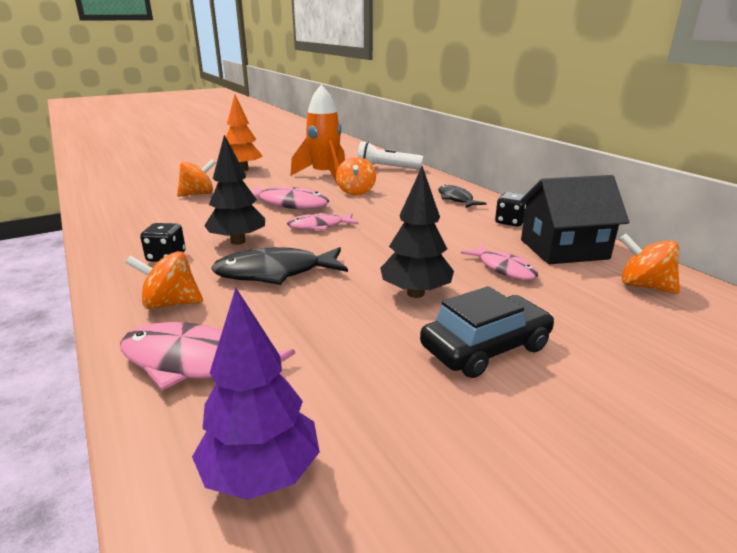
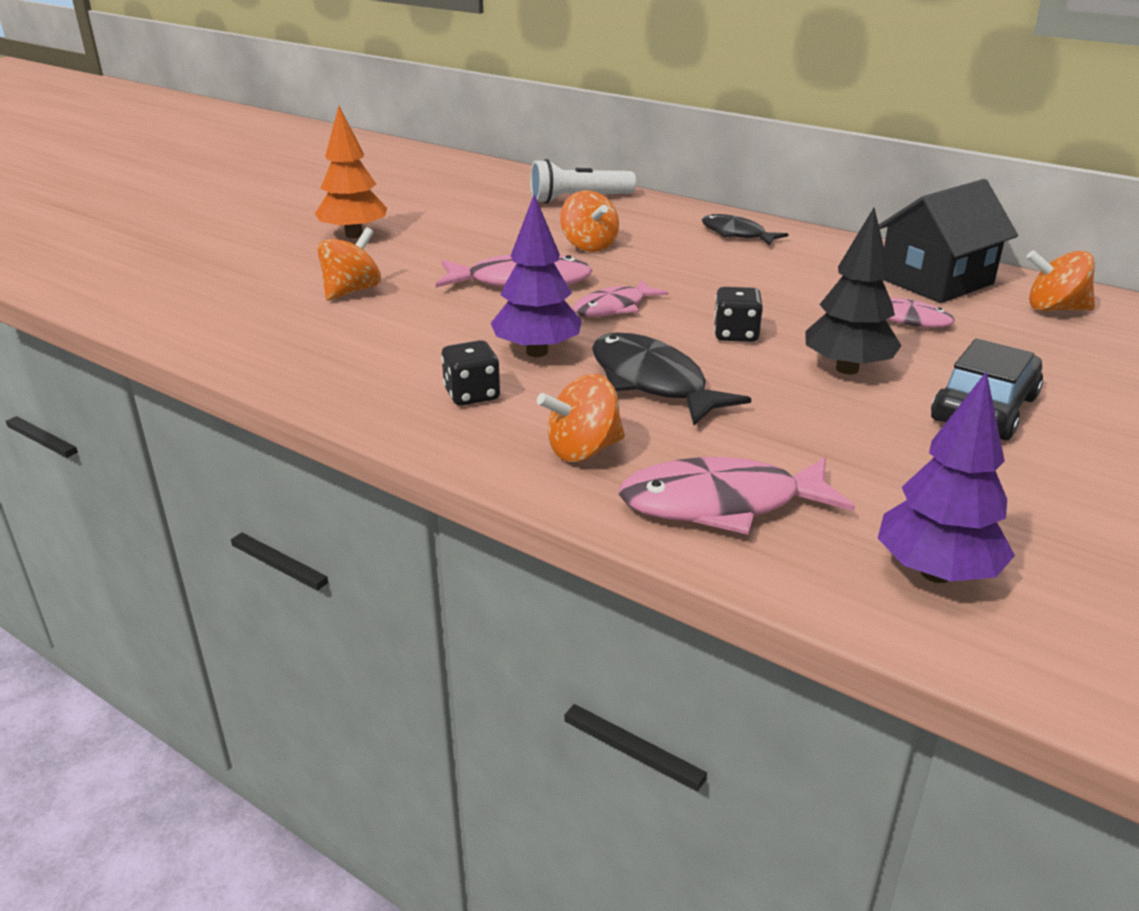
camera: 25 degrees left, 5 degrees up
(238, 241) = (537, 352): black tree -> purple tree
(275, 273) = (652, 382): black fish -> black fish turned 90 degrees clockwise
(324, 176) = (503, 226): orange rocket -> none
(510, 222) = (840, 256): black dice -> black dice (735, 334)

